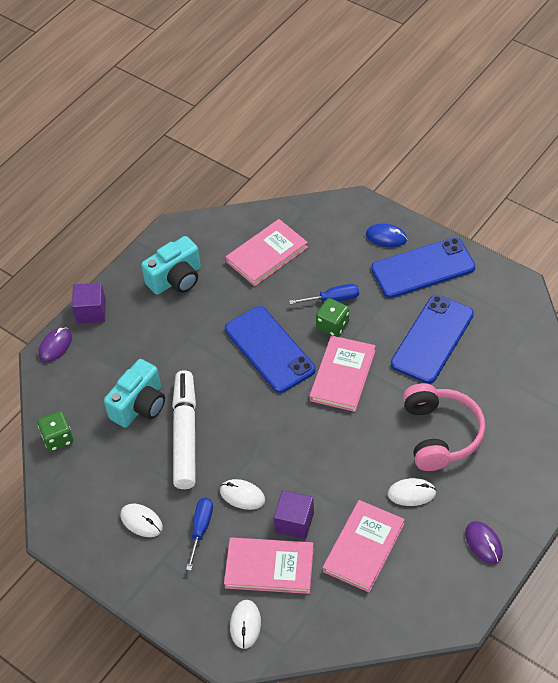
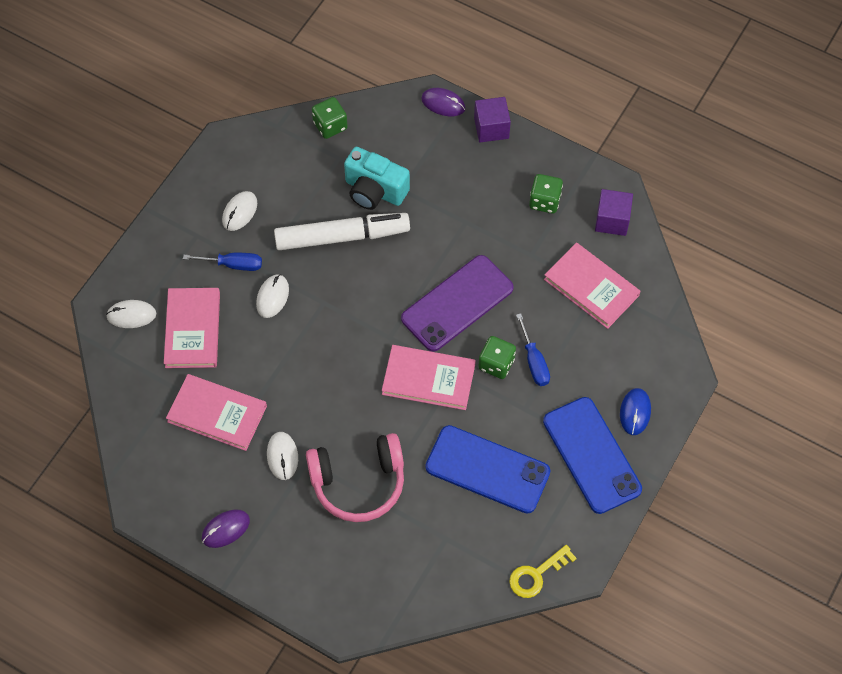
camera: 80 degrees right, 10 degrees up
(176, 279) = (544, 201): turquoise camera -> green dice
(269, 349) = (457, 303): blue phone -> purple phone
(294, 522) = (244, 347): purple cube -> purple cube (612, 220)
(527, 313) = (536, 575): none -> yellow key

